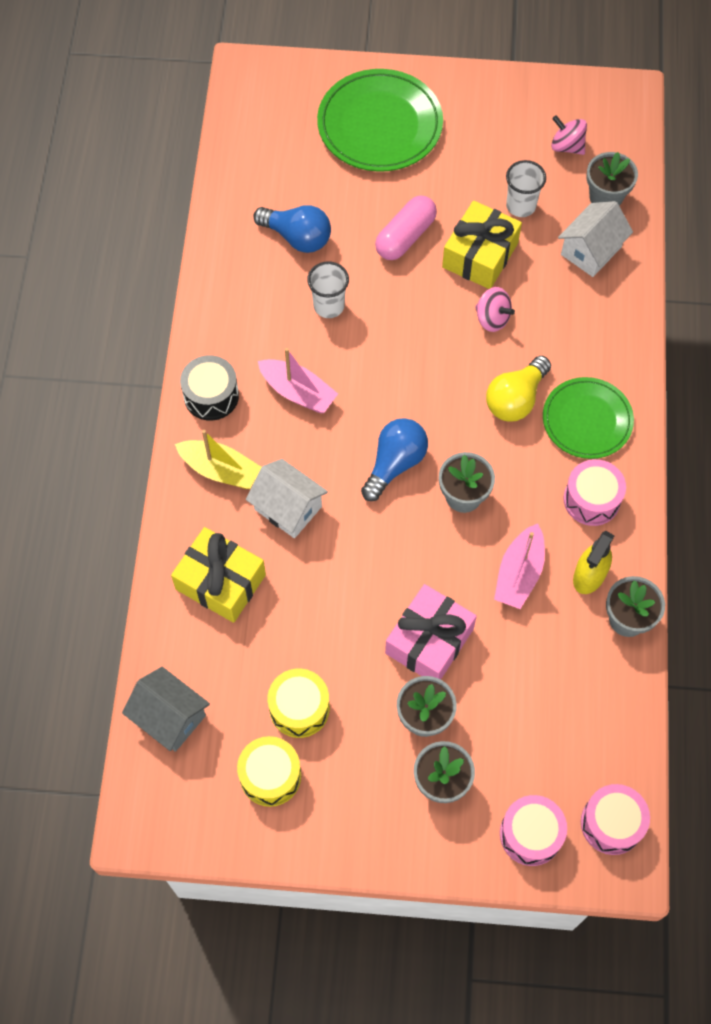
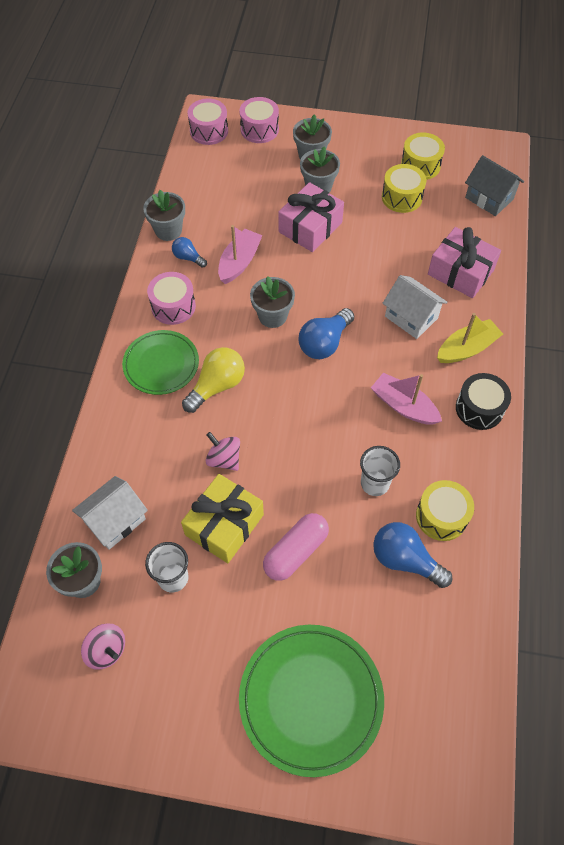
camera: 175 degrees left, 5 degrees down
(220, 470) = (466, 348): yellow boat -> yellow boat turned 120 degrees clockwise
(220, 582) = (460, 272): yellow gift -> pink gift
(259, 279) = (441, 516): none -> yellow drum
(589, 575) = (188, 258): yellow spray bottle -> blue light bulb

